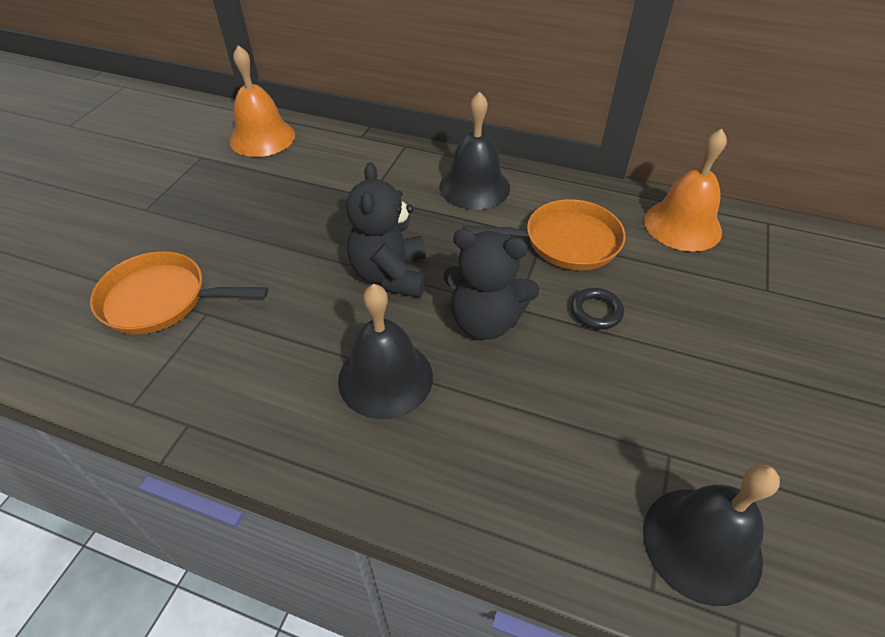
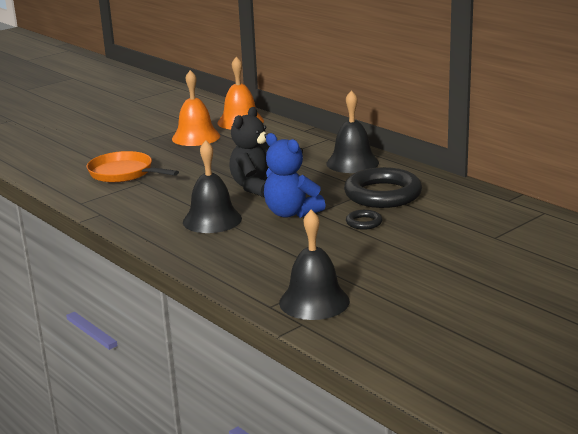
camera: 30 degrees right, 25 degrees down
(485, 321) = (291, 213): black teddy bear -> blue teddy bear
(565, 242) = (382, 194): orange pan -> black ring
(682, 225) = (476, 202): orange bell -> orange bell (196, 137)

